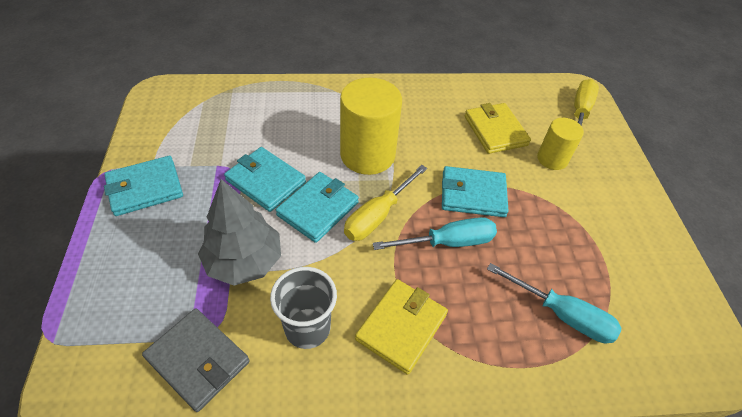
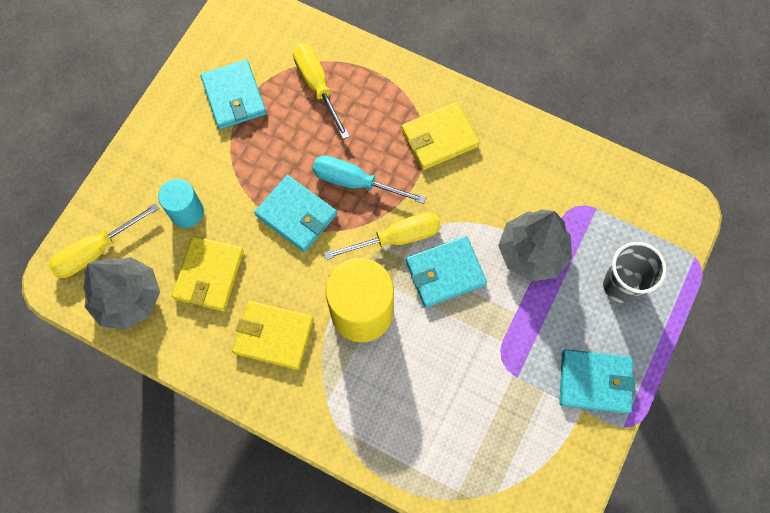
camera: 145 degrees left, 20 degrees up
(198, 360) = (594, 189): grey wallet -> none
(265, 181) = (478, 330): turquoise wallet -> turquoise wallet (234, 96)
(307, 328) = (507, 172): grey cup -> grey cup (621, 284)
(418, 117) = (273, 336): none -> yellow wallet
(530, 98) = (128, 298): none -> grey tree
(552, 159) = (187, 212): yellow cylinder -> turquoise cylinder
(562, 315) = (317, 86): turquoise screwdriver -> yellow screwdriver

